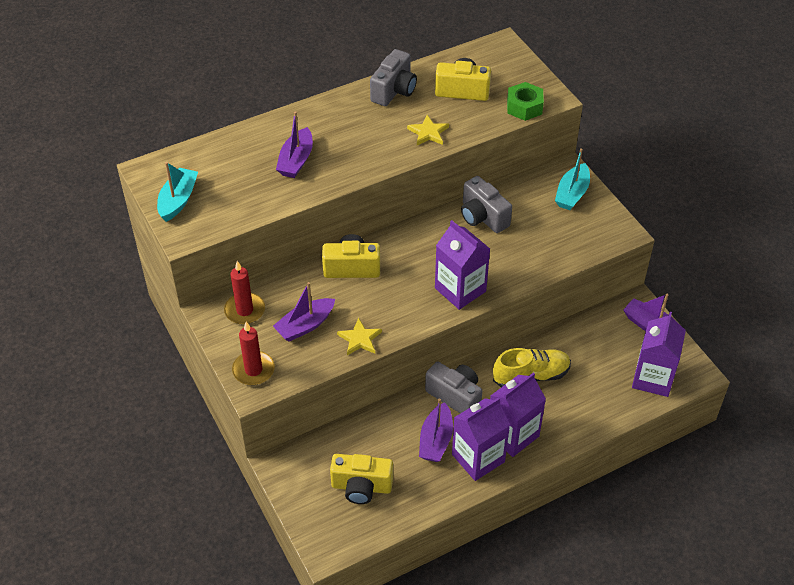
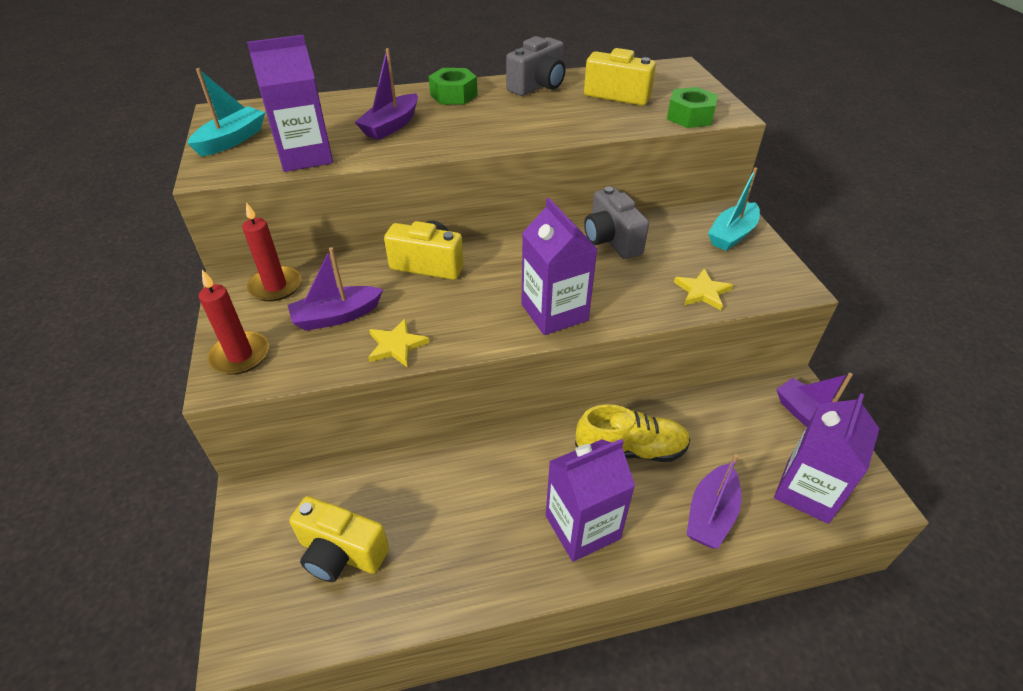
camera: 15 degrees right, 5 degrees down
(329, 114) = (453, 95): none -> green nut
(428, 132) = (561, 123): yellow star -> yellow star (702, 292)
(436, 440) = (471, 509): purple boat -> purple boat (710, 514)
(455, 396) = (520, 454): grey camera -> none
(478, 458) = (521, 551): purple carton -> purple carton (305, 156)

